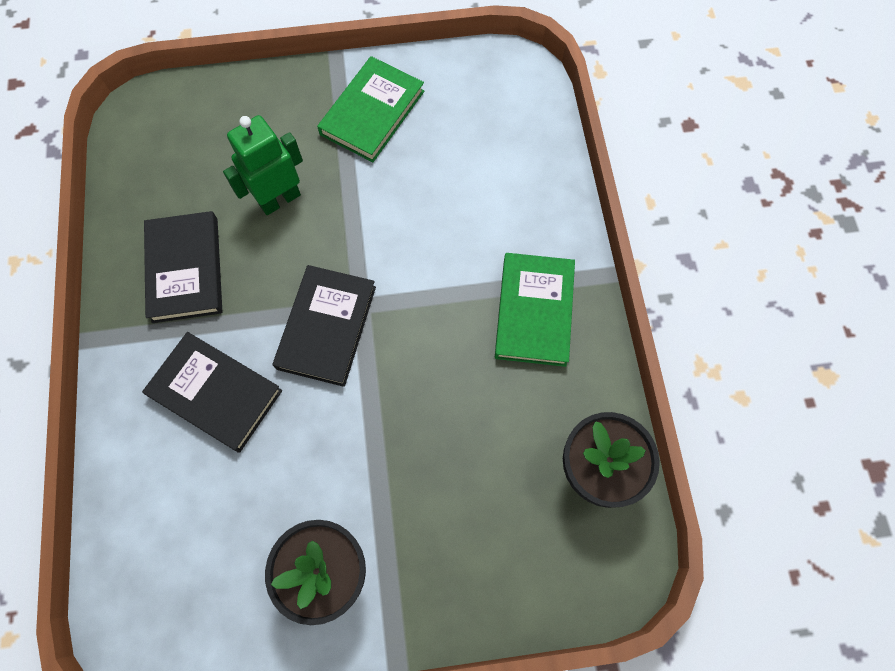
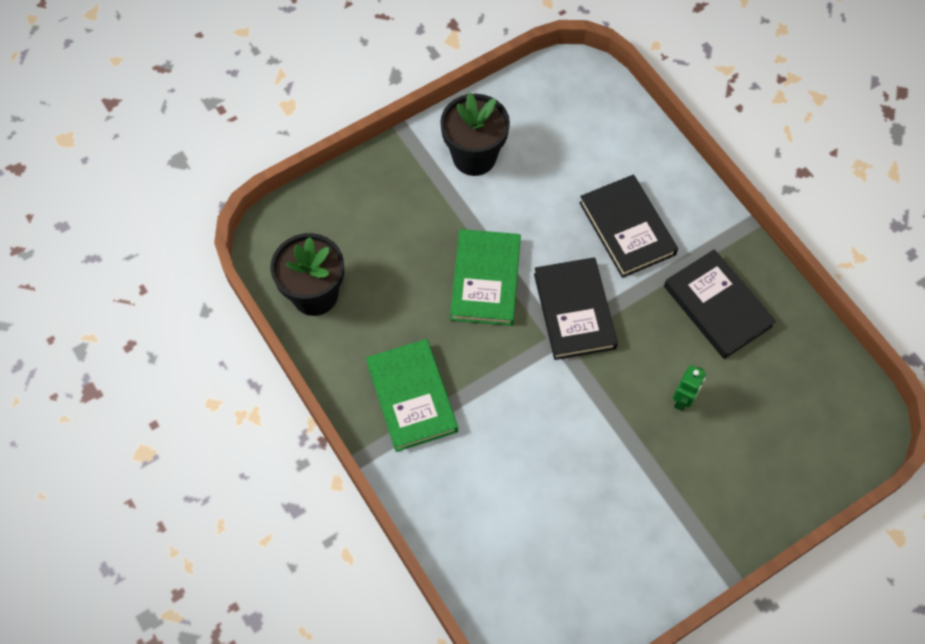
camera: 155 degrees right, 5 degrees down
(215, 393) = (627, 228): black book -> black book turned 60 degrees clockwise
(279, 199) = (683, 400): green robot -> green robot, size x0.59
(372, 113) = (655, 526): green book -> green book (485, 280)

